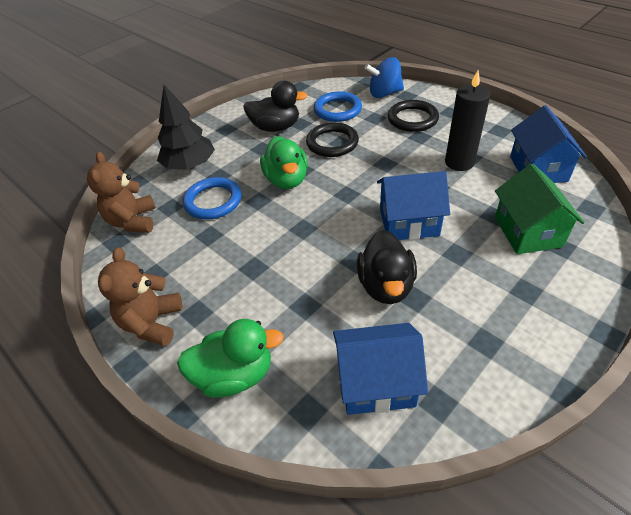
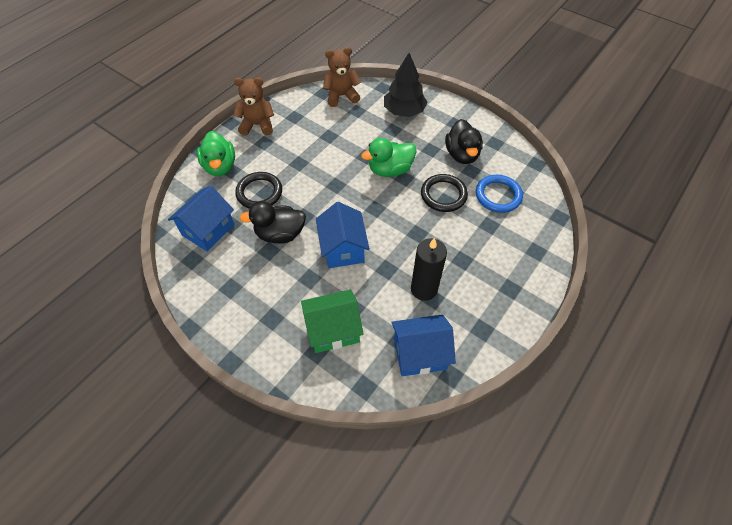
camera: 80 degrees right, 10 degrees up
(213, 201) = (363, 132): blue ring -> none
(376, 382) = (208, 230): blue house -> blue house turned 45 degrees clockwise
(384, 93) = (536, 232): blue spinning top -> none
(412, 119) = (491, 255): black ring -> black ring (259, 193)

